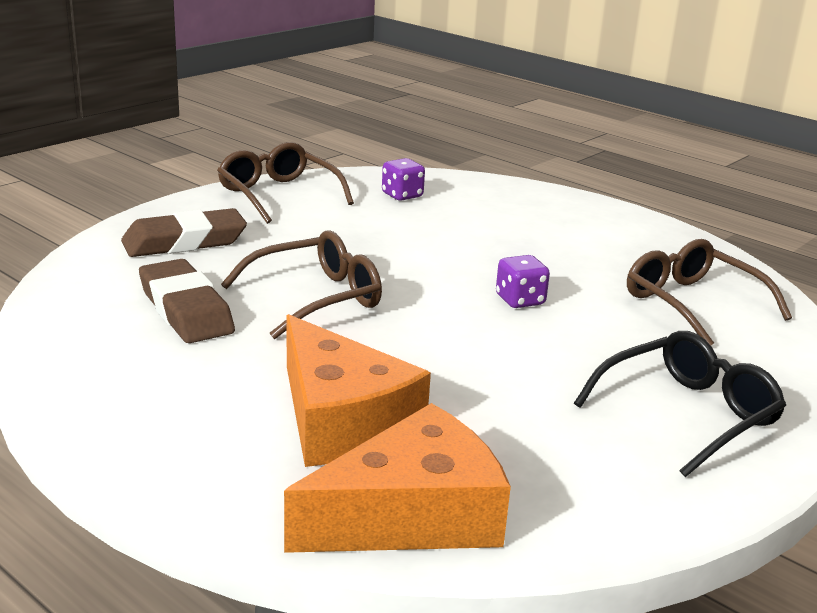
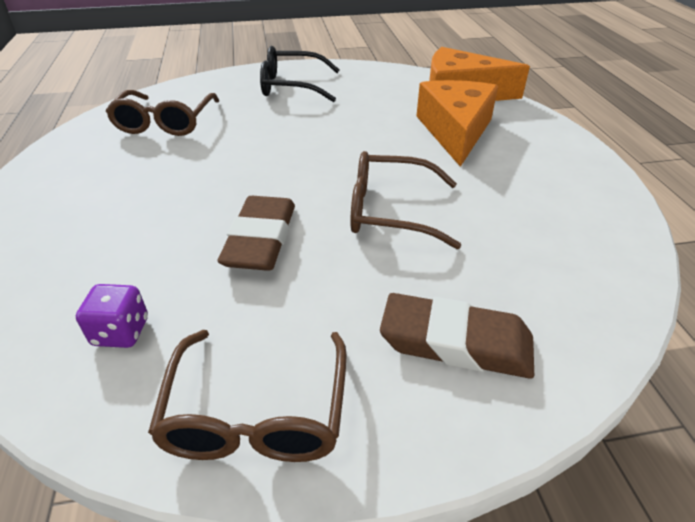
camera: 140 degrees left, 15 degrees up
(185, 310) = (503, 237): brown eraser -> brown eraser (261, 239)
(520, 300) = (255, 159): purple dice -> none

